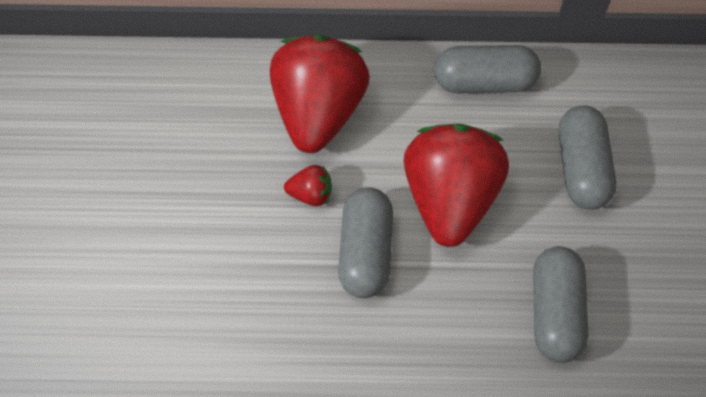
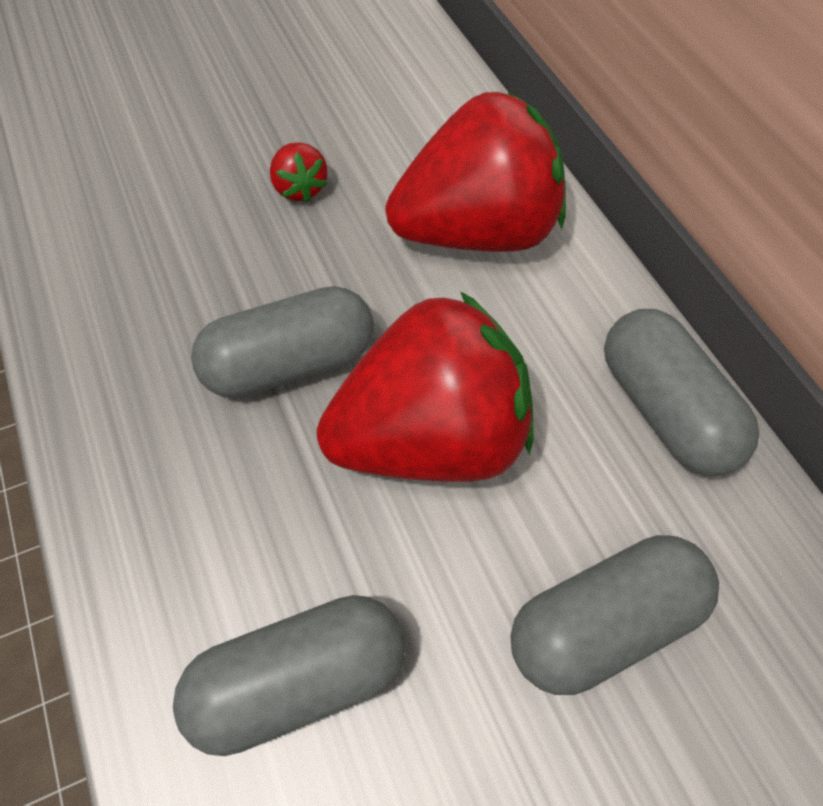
camera: 65 degrees right, 5 degrees down
(311, 194) = (348, 270): red strawberry -> red strawberry (300, 188)

